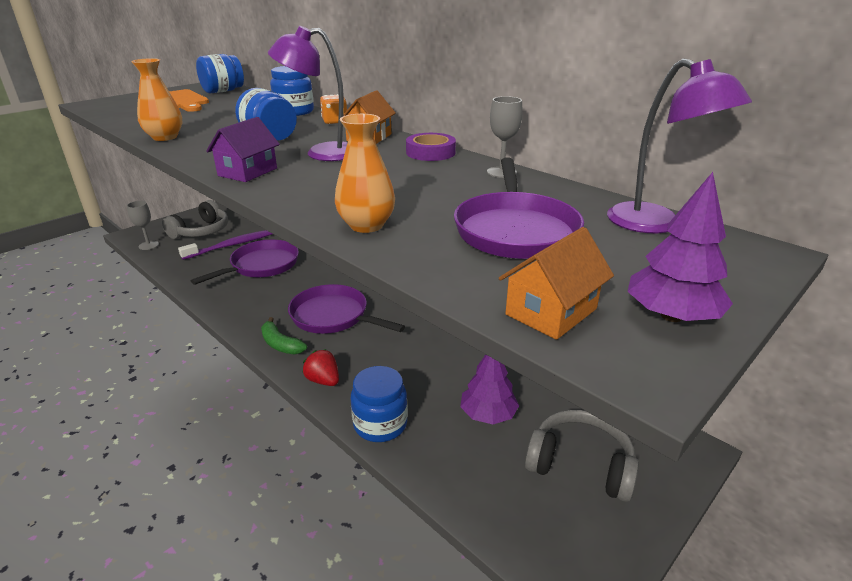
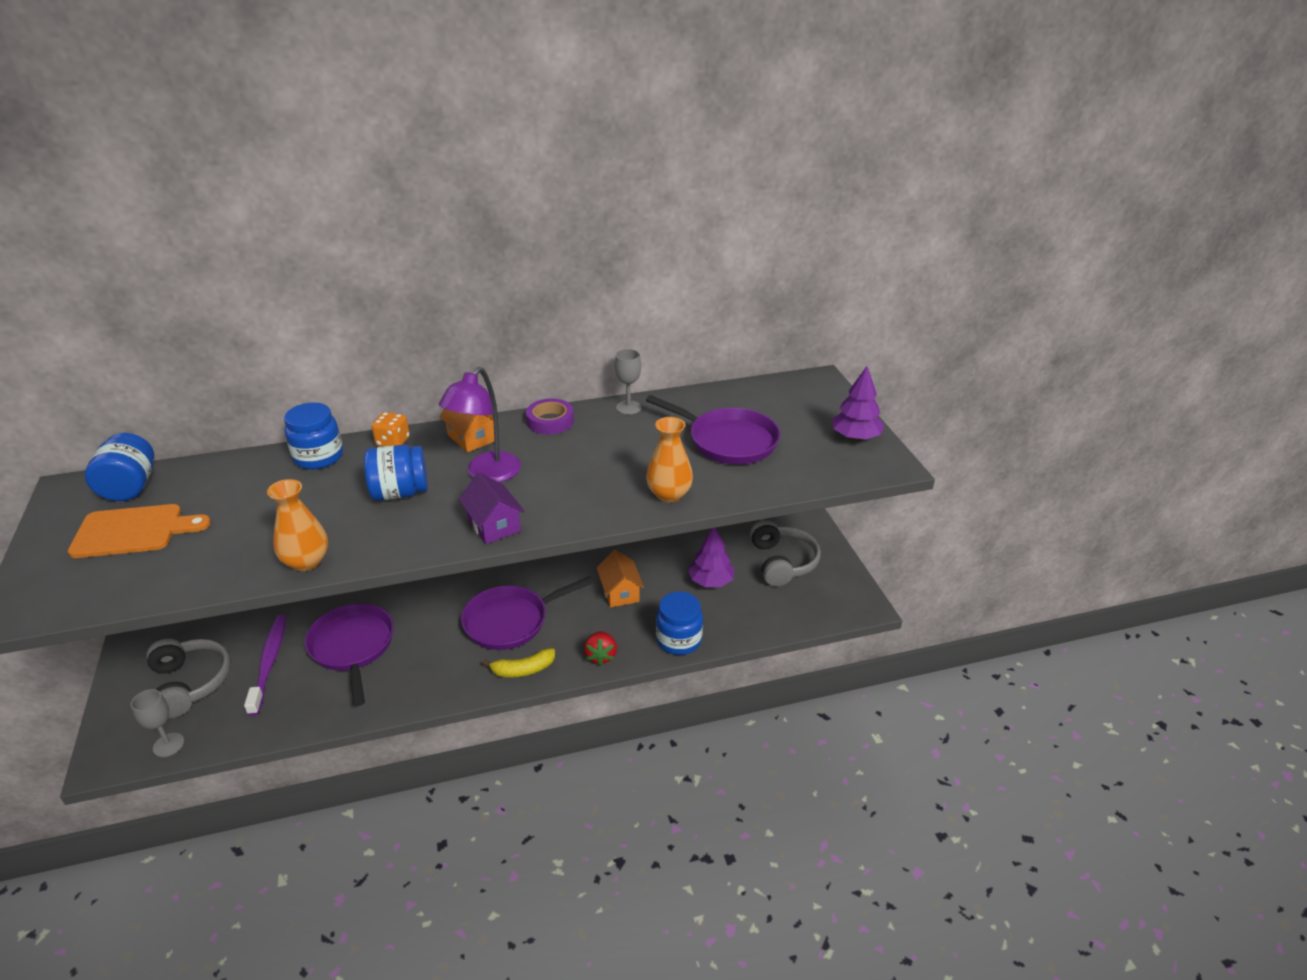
camera: 60 degrees left, 5 degrees up
(280, 344) = (523, 670): green banana -> yellow banana
(323, 380) = (601, 656): red strawberry -> red strawberry turned 75 degrees counterclockwise
(551, 312) = (828, 468): orange house -> orange house (620, 592)
(580, 464) = (782, 562): grey headphones -> grey headphones turned 120 degrees clockwise
(656, 224) = (762, 392): purple lamp -> none

